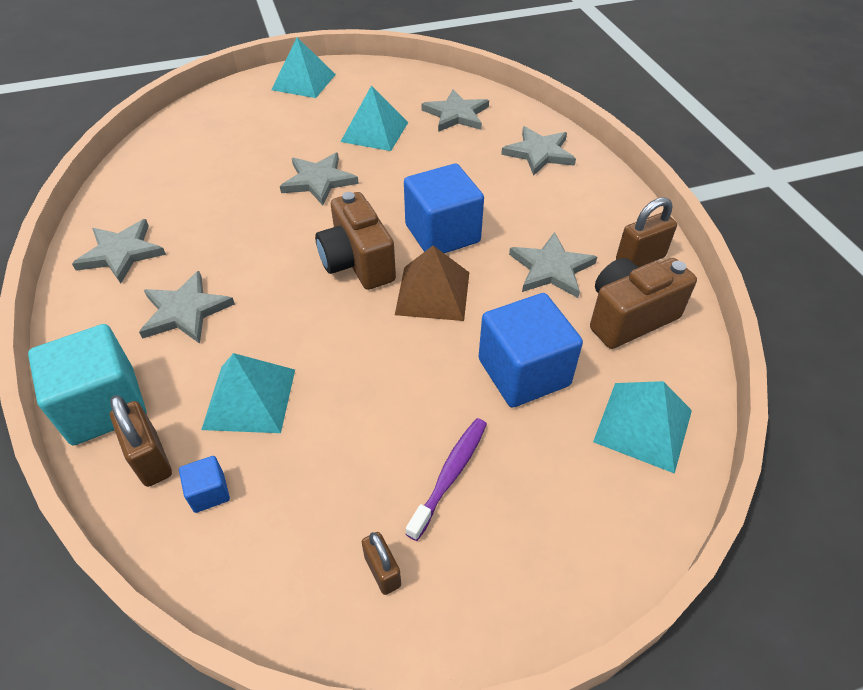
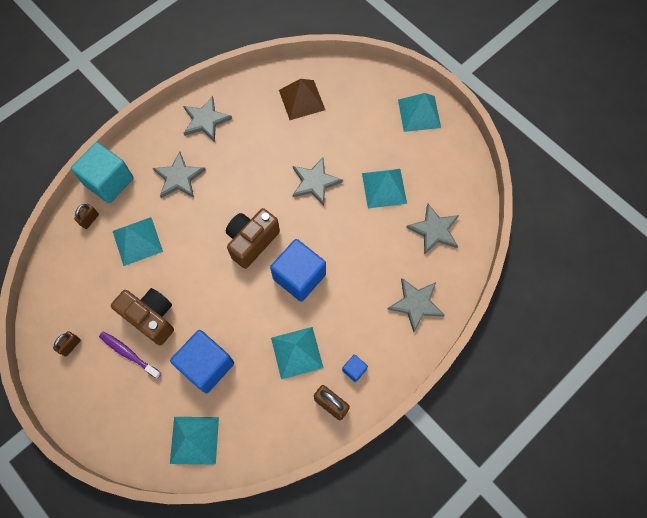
camera: 65 degrees right, 20 degrees up
(151, 459) = (90, 220): brown padlock -> brown padlock, size x0.65
(209, 492) = (82, 254): blue cube -> blue cube (354, 370)
(433, 293) = (246, 293): brown pyramid -> brown pyramid (302, 100)
(450, 475) = (129, 354): purple toothbrush -> purple toothbrush turned 150 degrees counterclockwise
(551, 268) = (297, 352): grey star -> turquoise pyramid
(629, 317) = (274, 411): brown camera -> brown camera (151, 318)

